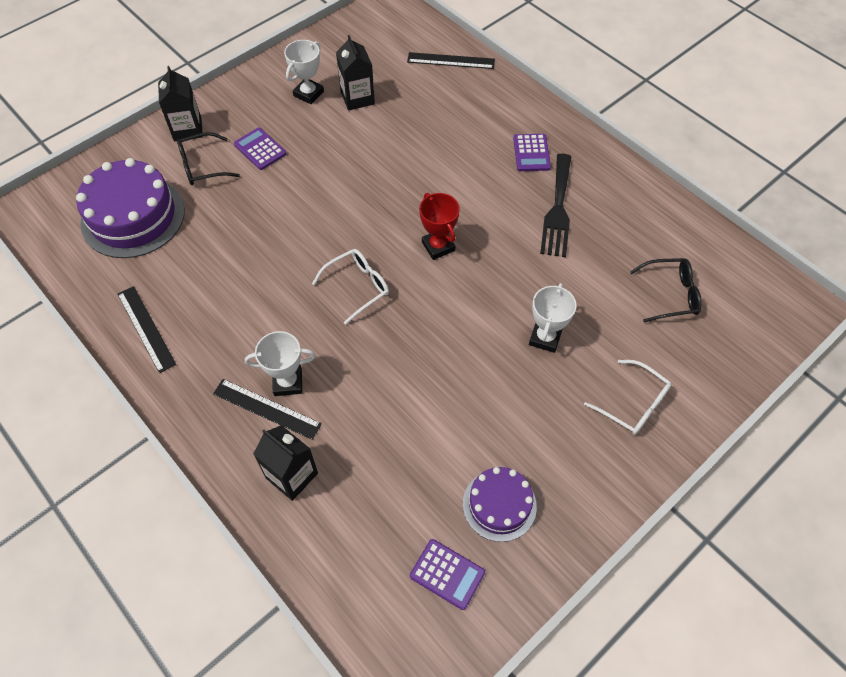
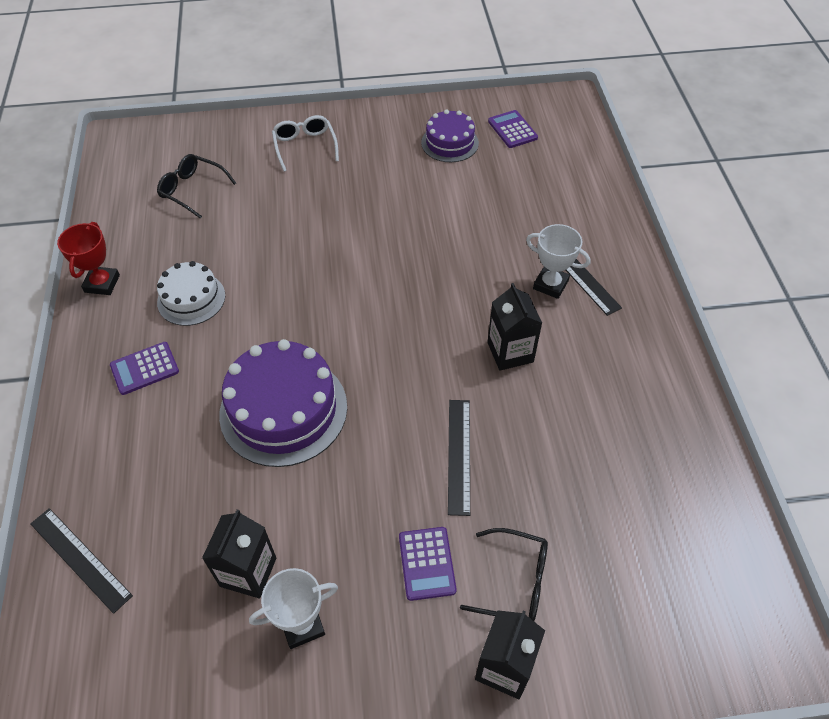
camera: 145 degrees left, 5 degrees down
(133, 217) = (635, 552): purple cake -> purple cake (283, 410)
(146, 328) = (664, 400): black ruler -> black ruler (459, 455)
(292, 475) = (584, 223): black carton -> black carton (510, 352)
(358, 287) = (434, 330): white glasses -> none
(438, 246) = (330, 326): red trophy -> red trophy (102, 283)
(531, 153) = (144, 368): purple calculator -> purple calculator turned 150 degrees counterclockwise
(545, 338) = (318, 211): white trophy -> none
(557, 210) = (191, 299): black fork -> white cake

